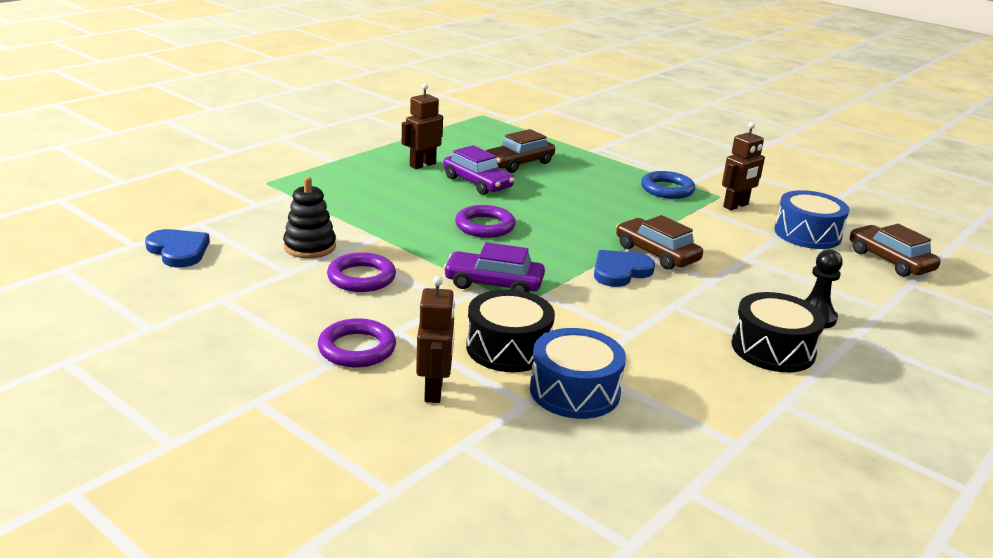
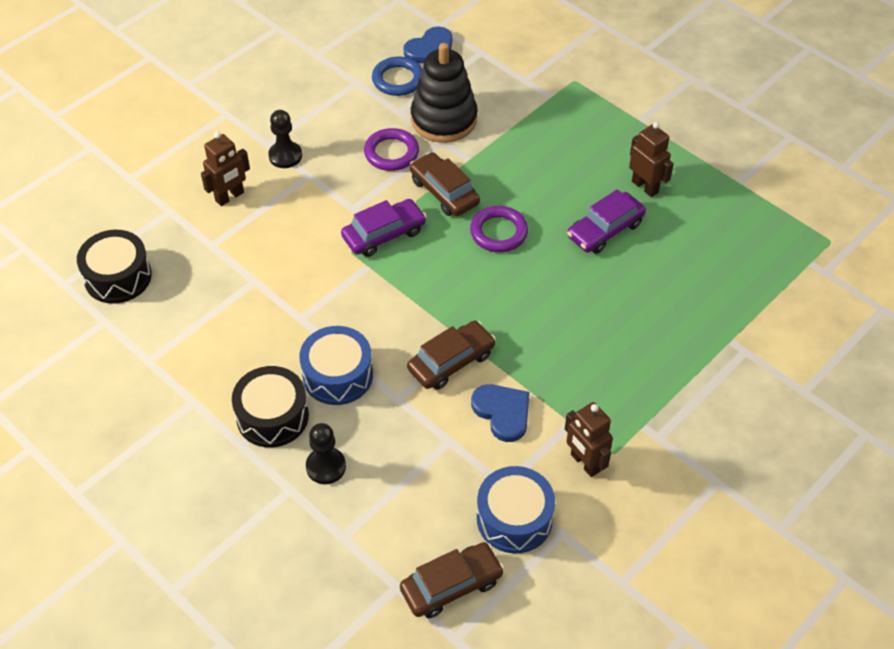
camera: 95 degrees right, 25 degrees up
(310, 247) = (444, 119): black stacking toy -> black stacking toy, size x1.55
(357, 348) = (285, 156): purple ring -> black pawn
(434, 391) = (230, 197): brown robot -> brown robot turned 45 degrees counterclockwise
(493, 284) = (384, 234): purple car -> purple car turned 45 degrees clockwise
(508, 348) = (282, 239): black drum -> black drum (118, 277)
(519, 163) = (671, 268): brown car -> brown car (444, 192)
(574, 391) = (222, 273): blue drum -> blue drum (337, 375)
(620, 271) = (412, 326): blue heart -> blue heart (502, 412)
(667, 189) = (622, 401): blue ring -> blue ring (398, 80)

